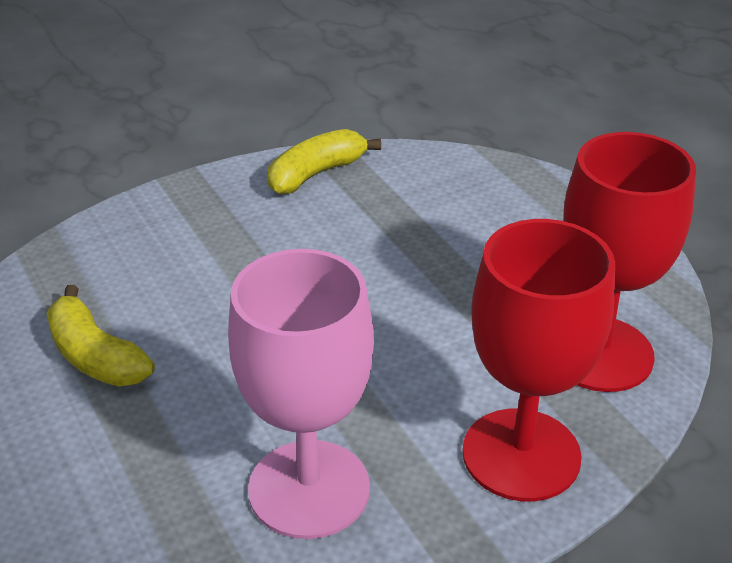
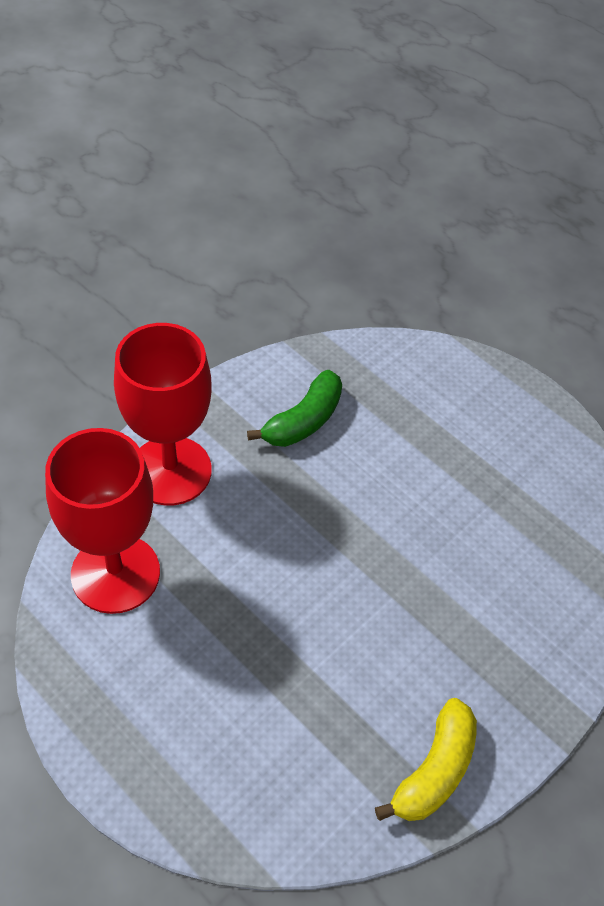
camera: 160 degrees right, 15 degrees up
(96, 356) = (499, 490): yellow banana -> none
(309, 489) = (303, 420): pink goblet -> green banana

